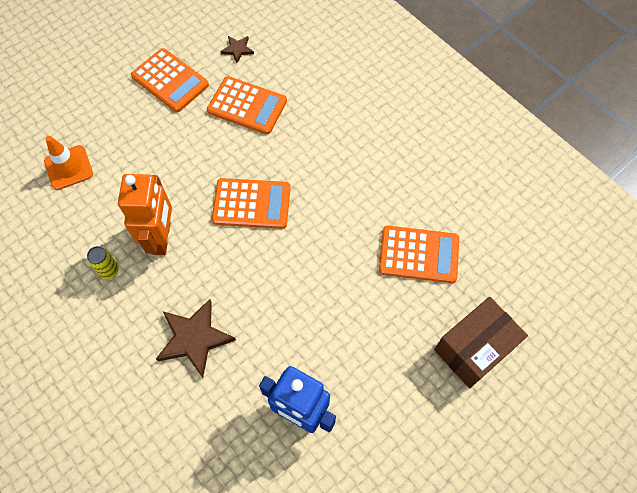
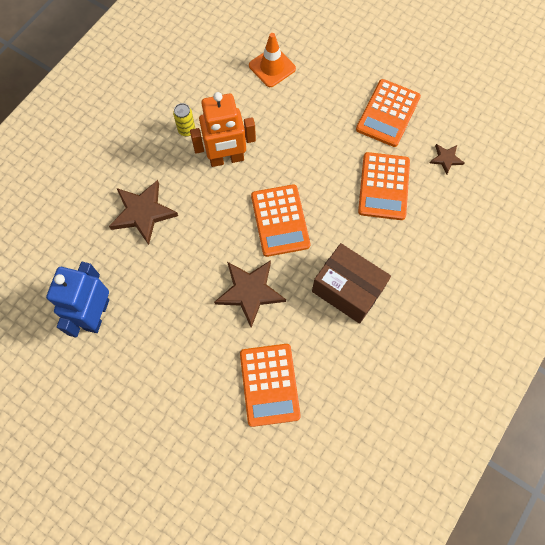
camera: 75 degrees right, 5 degrees up
(319, 250) = (250, 292): none -> brown star
(474, 349) = (185, 457): brown box -> brown box (347, 290)

